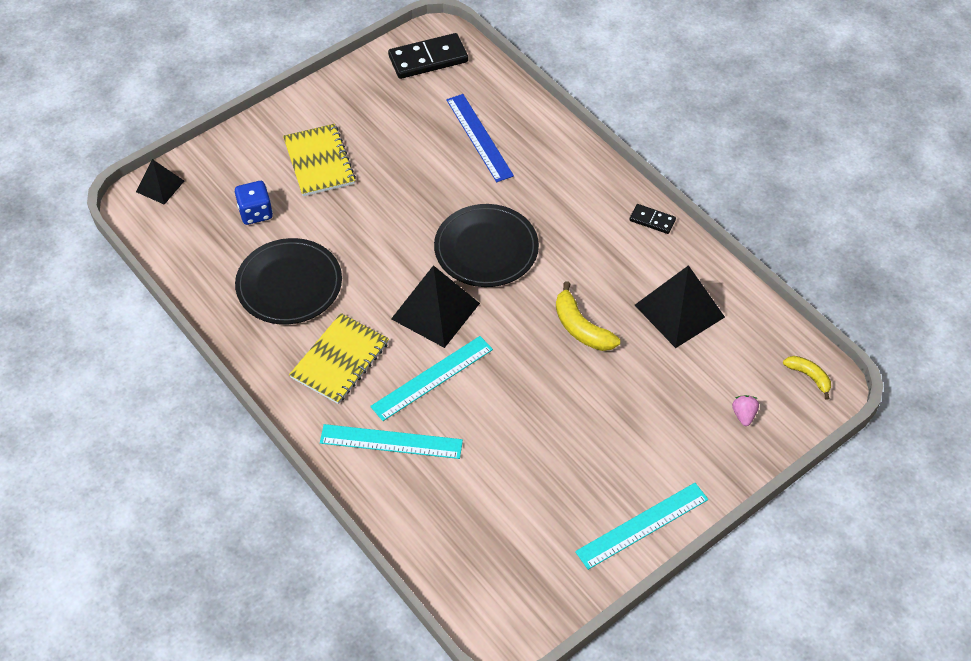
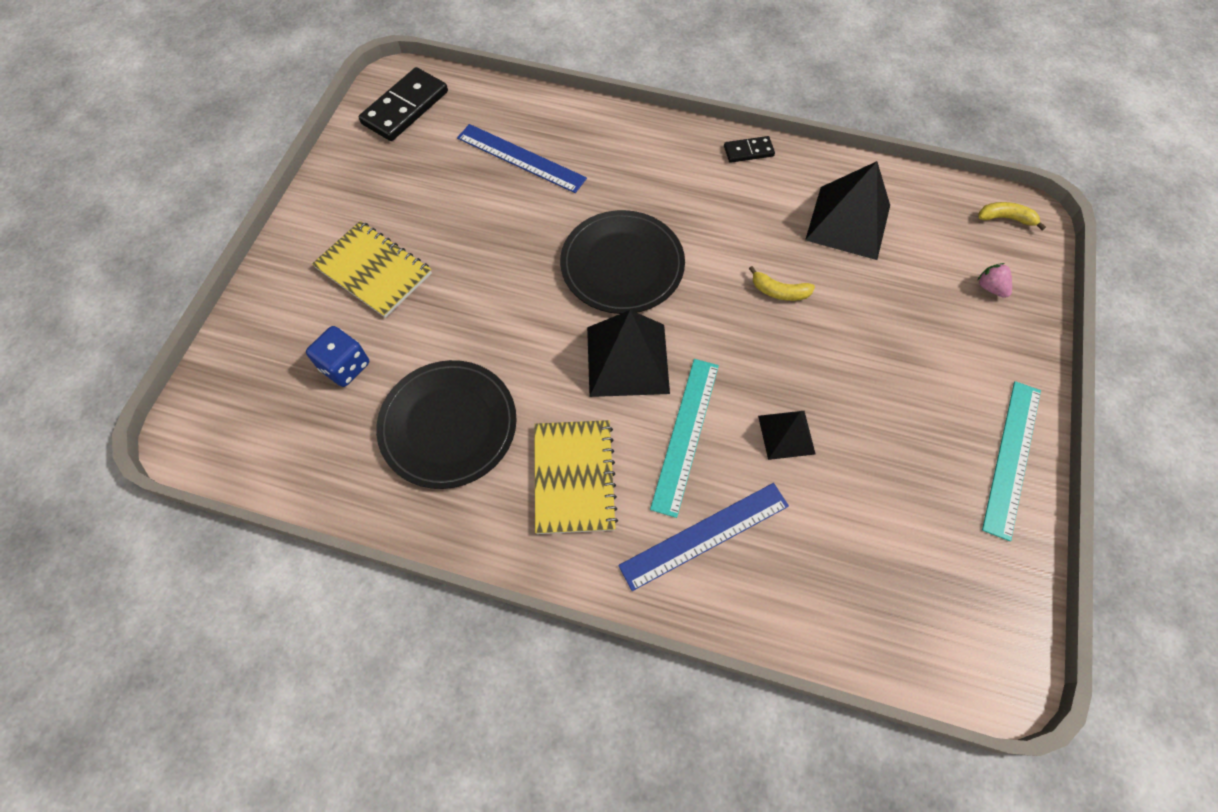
camera: 35 degrees left, 10 degrees up
(160, 186) = (204, 400): black pyramid -> black pyramid (786, 434)
(391, 441) = (704, 535): turquoise ruler -> blue ruler
(581, 328) = (779, 291): yellow banana -> yellow banana, size x0.64

